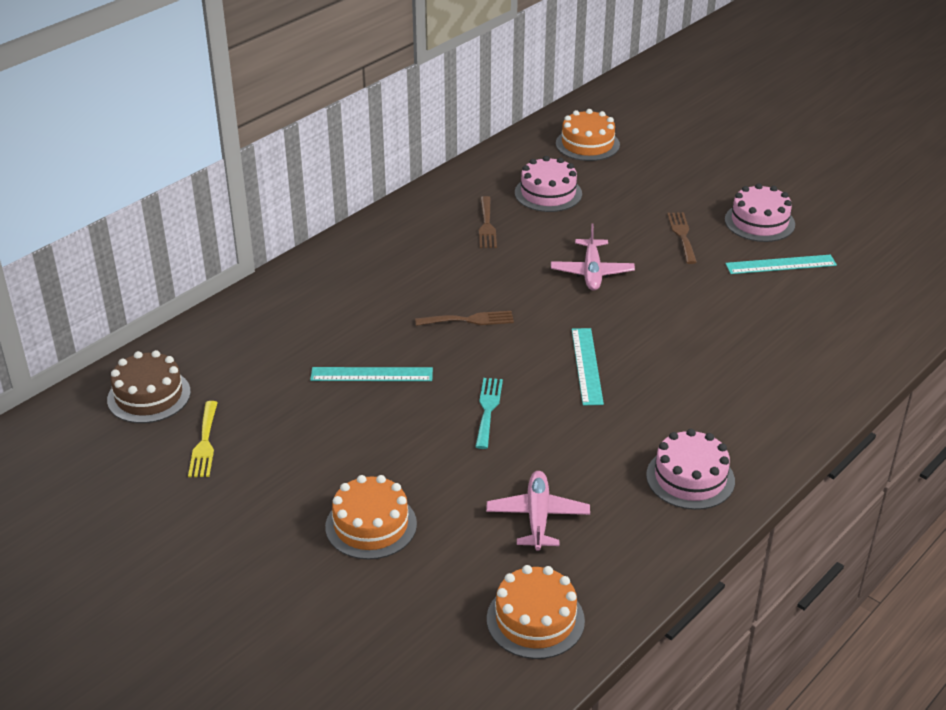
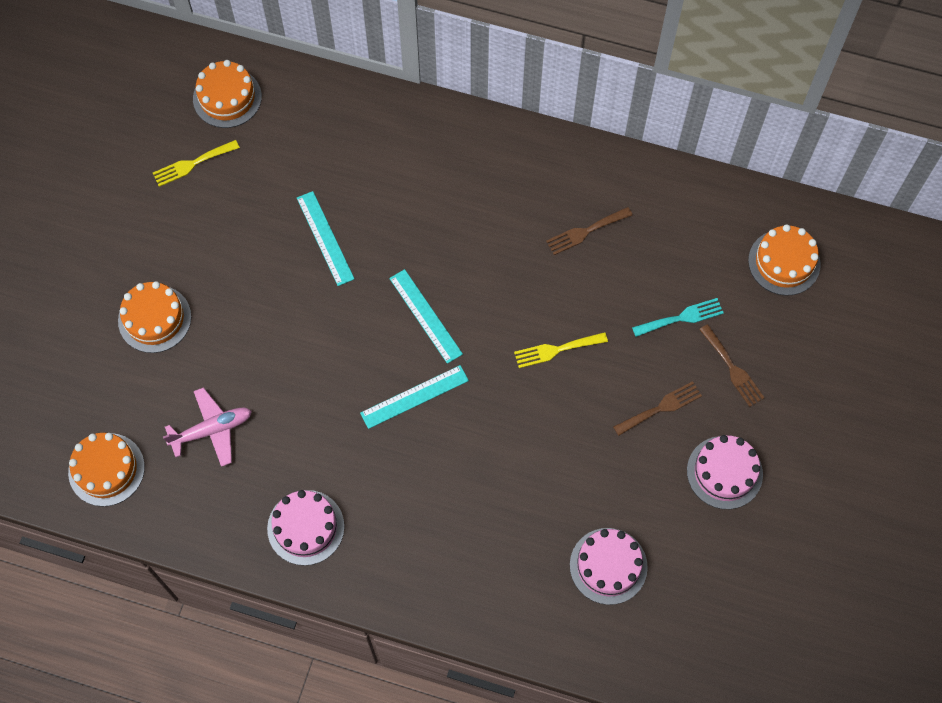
camera: 65 degrees right, 30 degrees up
(149, 396) = (227, 98): brown cake -> orange cake
(469, 320) = (433, 279): brown fork -> brown fork (732, 368)
(488, 409) = (321, 343): turquoise fork -> turquoise fork (681, 317)
(548, 193) = (670, 262): pink cake -> pink cake (608, 566)
(592, 272) = (556, 350): pink plane -> yellow fork
(780, 264) = (657, 513): turquoise ruler -> turquoise ruler (425, 316)

